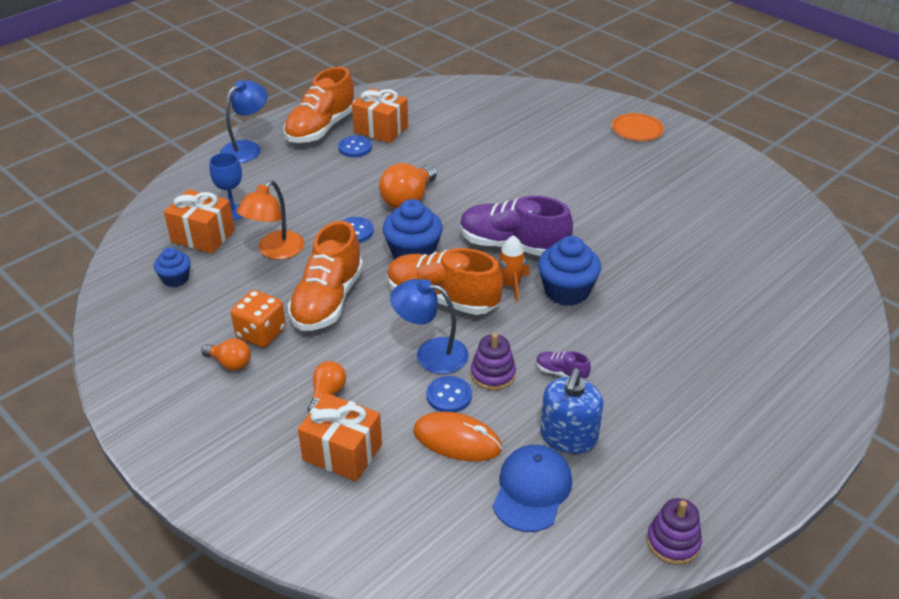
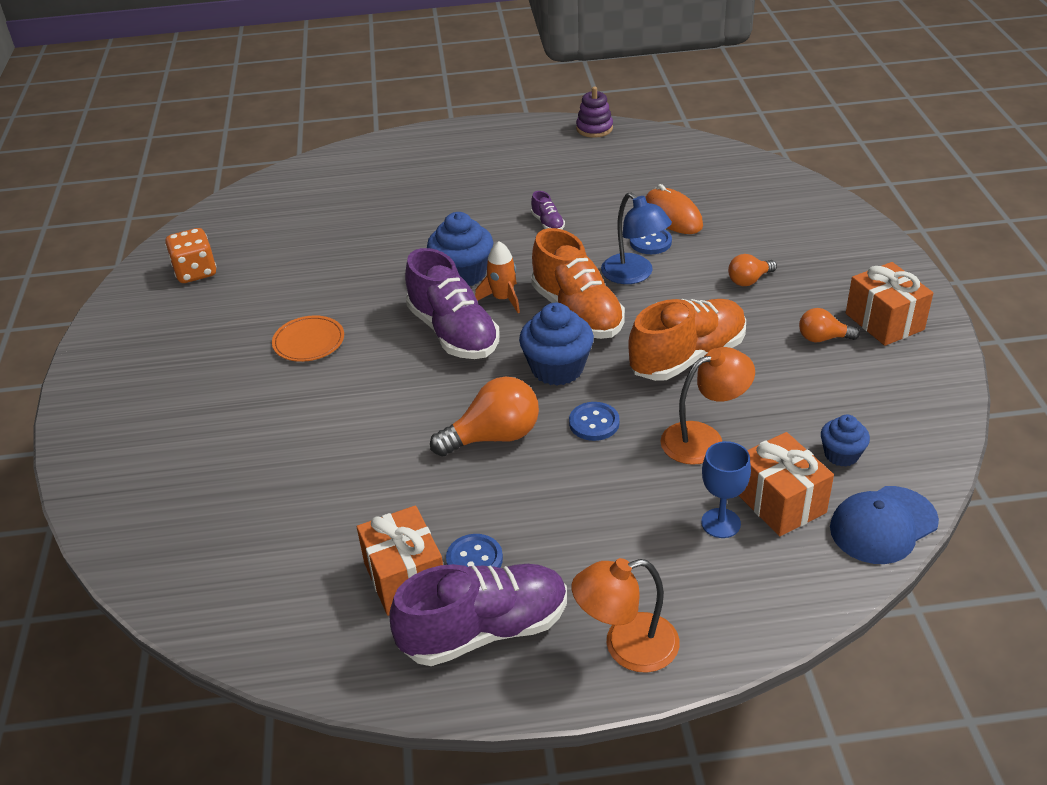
camera: 140 degrees left, 0 degrees up
(230, 363) = (823, 338): orange light bulb -> orange light bulb turned 60 degrees counterclockwise
(247, 148) = (626, 647): blue lamp -> orange lamp
(261, 333) = (777, 353): orange dice -> orange dice (195, 272)
(321, 128) = (484, 630): orange shoe -> purple shoe
(342, 452) = (766, 240): orange gift -> orange gift (884, 321)
(493, 374) = (600, 242): purple stacking toy -> none
(532, 490) = (650, 175): blue cap -> blue cap (883, 525)
(568, 436) = (592, 189): blue soap dispenser -> none
(637, 129) = (125, 406): orange plate -> orange plate (309, 341)

